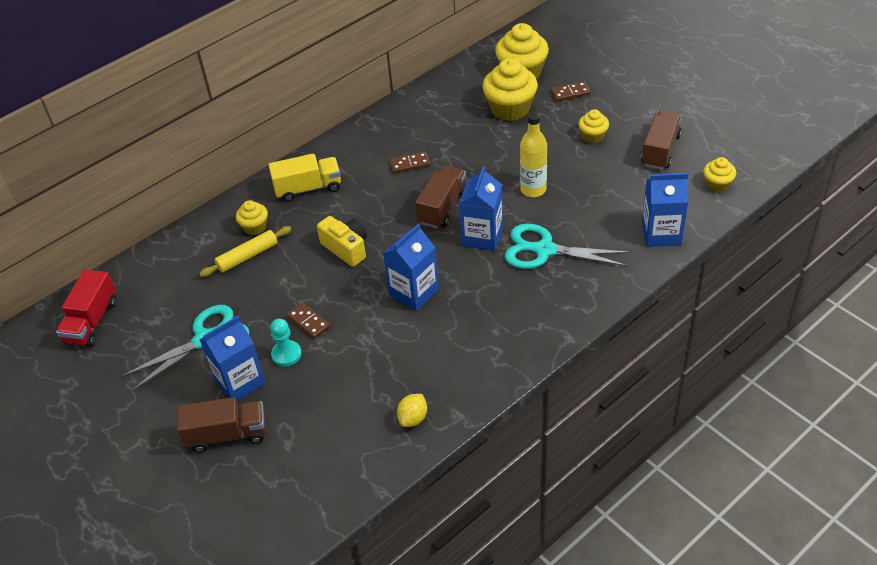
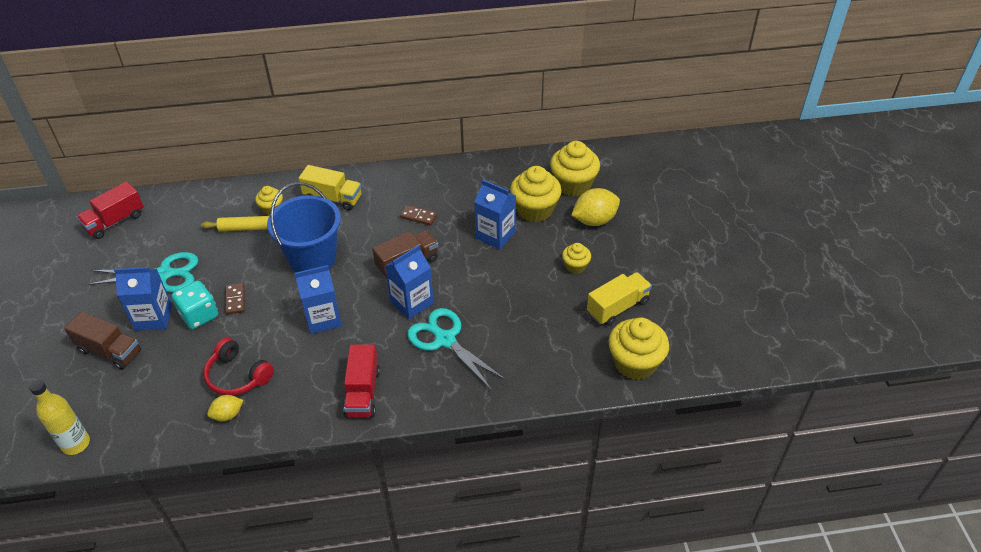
camera: 30 degrees right, 0 degrees up
(286, 354) = (199, 315): turquoise pawn -> turquoise dice
(346, 248) = (312, 258): yellow camera -> blue bucket
(385, 382) = (237, 376): none -> red headphones
(518, 330) = (363, 393): none -> red truck
(533, 190) = (486, 285): yellow bottle -> yellow bottle (76, 444)
(570, 93) = (594, 220): brown domino -> yellow lemon
(660, 150) = (617, 307): brown truck -> yellow truck
(661, 233) = (547, 378): blue carton -> blue carton (495, 235)
(717, 185) = (635, 363): yellow cupcake -> yellow cupcake, size x1.86

